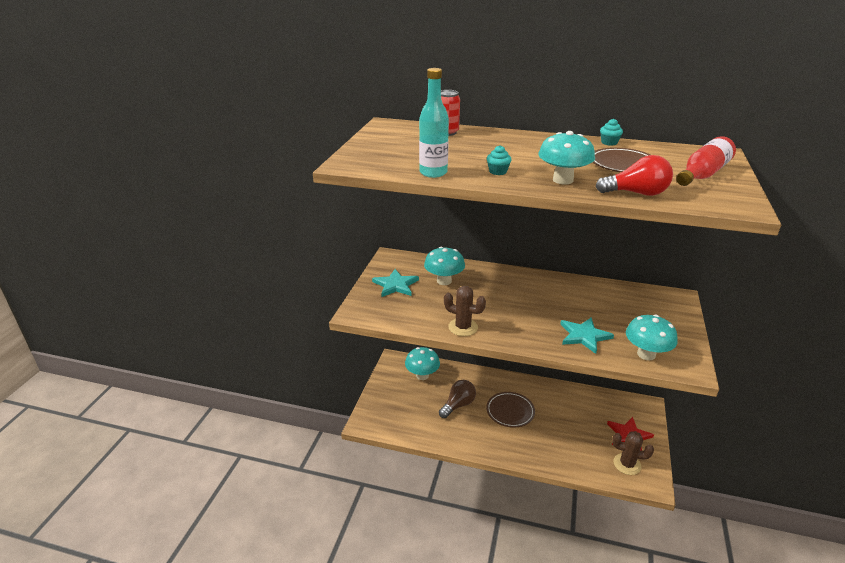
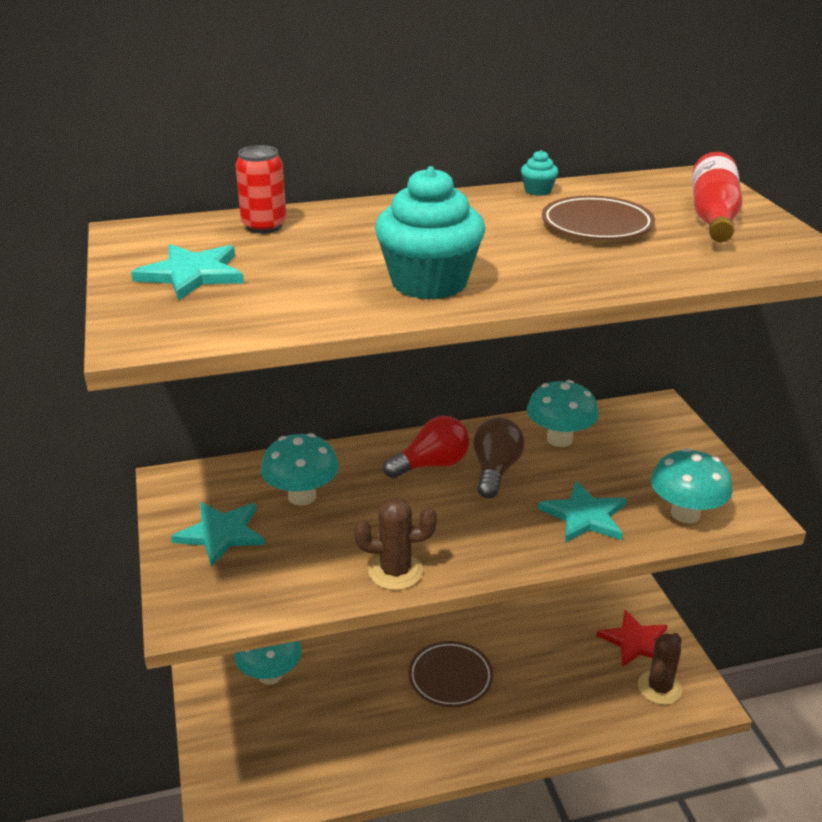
camera: 30 degrees left, 0 degrees up
(393, 145) = (192, 274): none -> turquoise star
(433, 173) = (324, 313): turquoise bottle -> none
(458, 405) = (363, 702): brown light bulb -> brown light bulb (495, 471)
(498, 171) = (429, 283): turquoise cupcake -> turquoise cupcake, size x2.35
(563, 180) = (543, 273): turquoise mushroom -> turquoise mushroom (559, 439)
(627, 464) = (659, 688): brown cactus -> brown cactus turned 45 degrees counterclockwise
(636, 193) = (666, 270): red light bulb -> red light bulb (431, 465)

